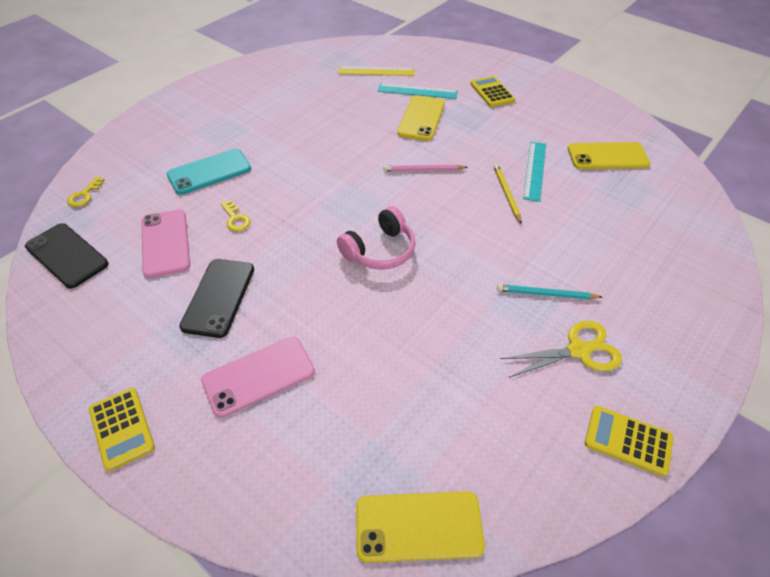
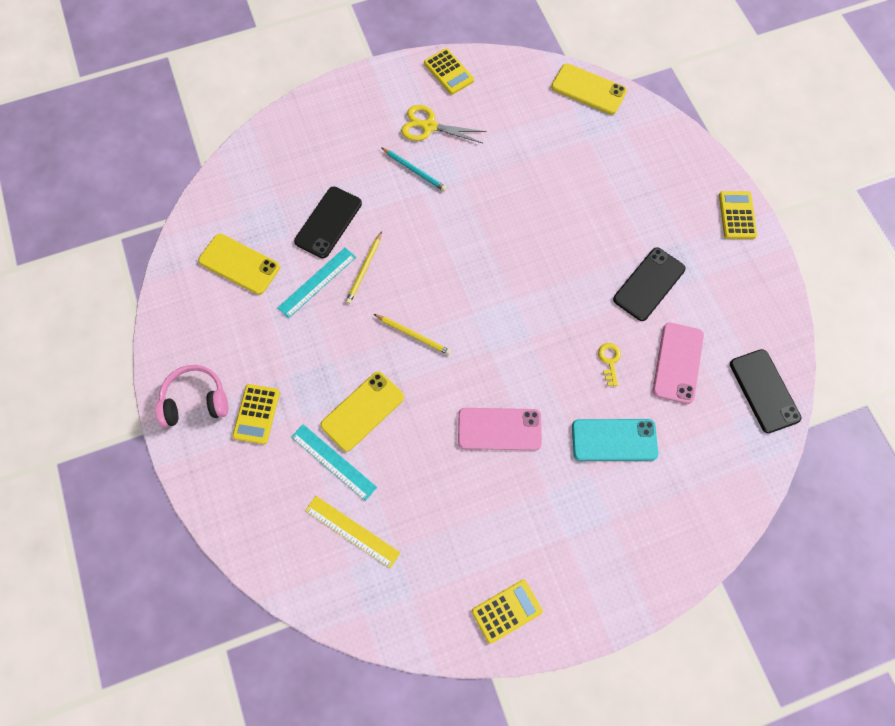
camera: 150 degrees left, 20 degrees up
(84, 195) = (743, 468): yellow key -> none
(251, 75) = (506, 611): none -> yellow calculator
(258, 376) = (641, 208): pink phone -> pink phone (499, 429)
(380, 250) = (507, 266): pink headphones -> pink headphones (195, 401)
(423, 170) = (413, 335): pink pencil -> yellow pencil
(575, 213) = (328, 222): none -> black phone

